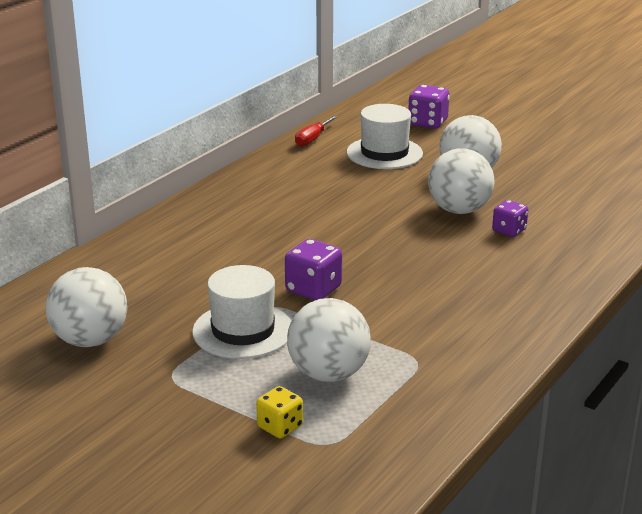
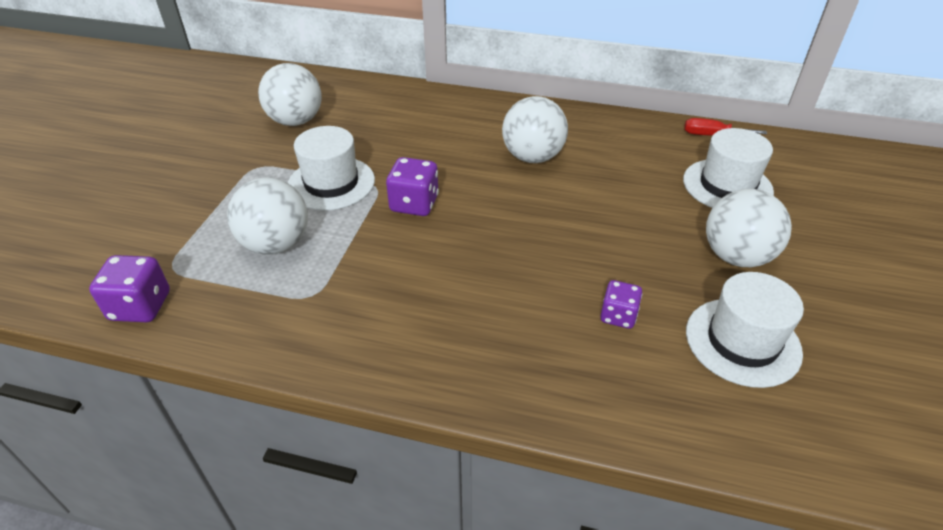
camera: 70 degrees right, 15 degrees up
(280, 427) = (193, 236): yellow dice -> none
(427, 123) = (839, 200): purple dice -> purple dice (140, 306)
(459, 210) = (638, 266): white ball -> white ball (532, 157)
(552, 196) = (742, 341): none -> white hat

